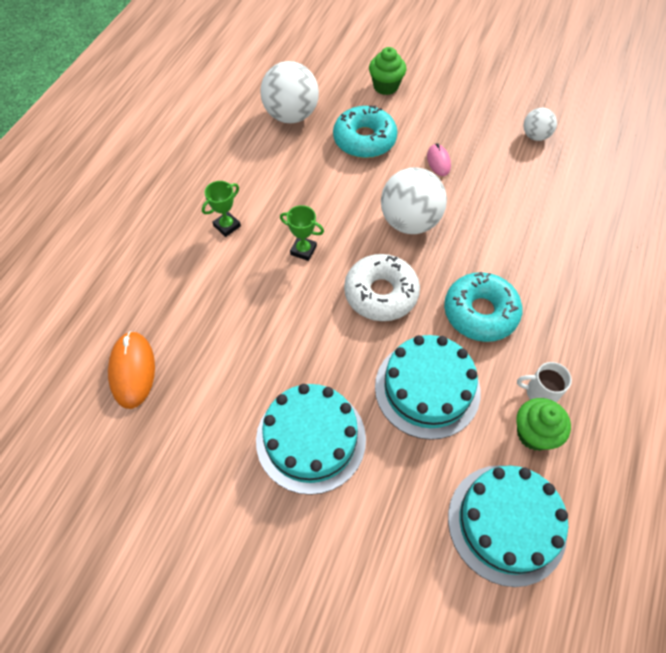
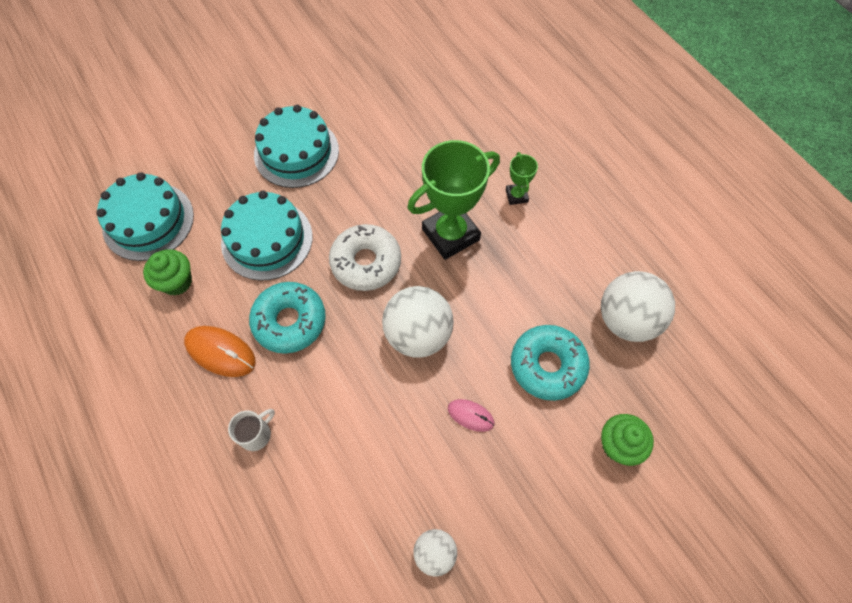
camera: 125 degrees right, 5 degrees up
(132, 370) = (428, 86): orange mouse -> orange mouse (220, 352)
(303, 250) = (450, 234): green trophy -> green trophy, size x2.15
(540, 392) = (196, 310): white mug -> white mug (256, 434)

